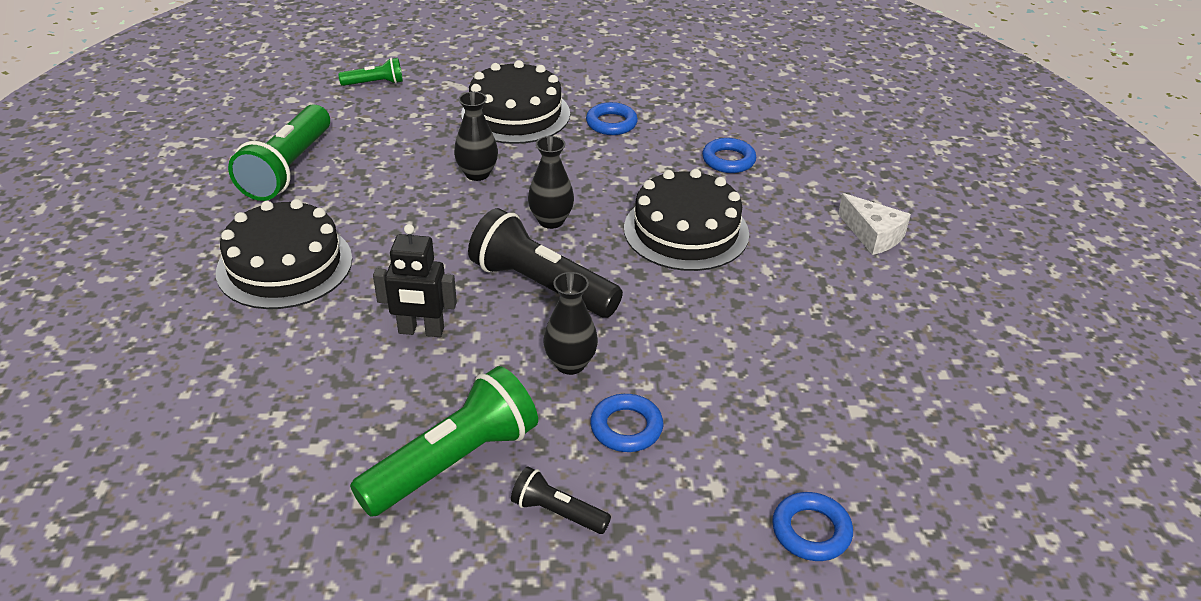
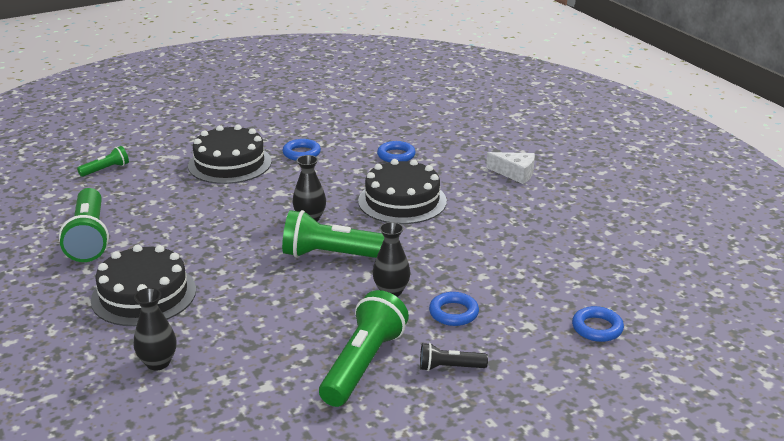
camera: 25 degrees left, 10 degrees down
(421, 331) = (278, 303): black robot -> none
(477, 174) = (234, 205): black vase -> black vase (158, 363)
(541, 285) = (335, 255): black flashlight -> green flashlight

